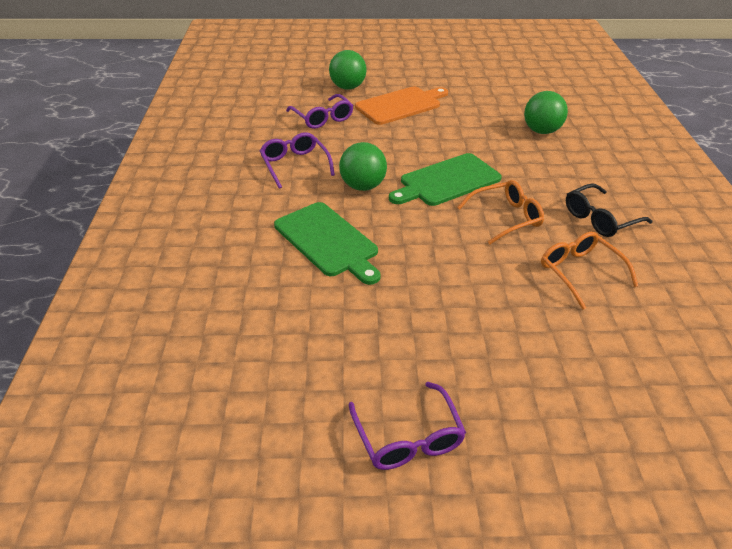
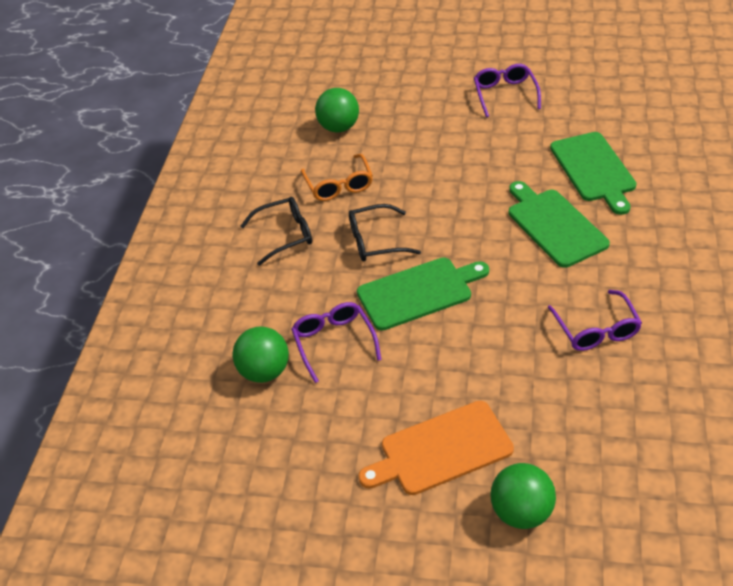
camera: 165 degrees left, 5 degrees up
(279, 307) = (594, 170): none -> green cutting board
(322, 118) = (563, 425): purple glasses -> purple glasses (334, 342)
(362, 186) = (515, 290): green ball -> green ball (339, 127)
(506, 218) = (375, 241): orange glasses -> black glasses

